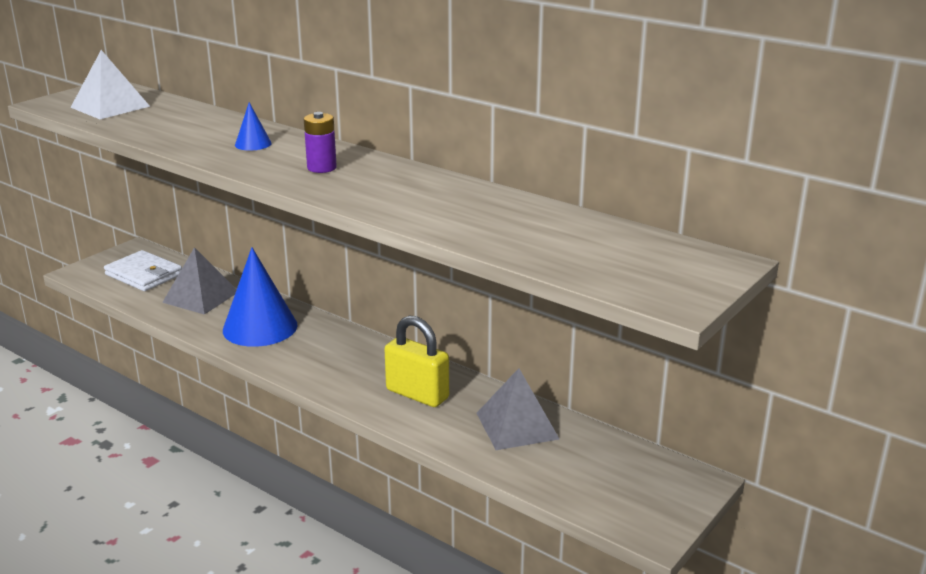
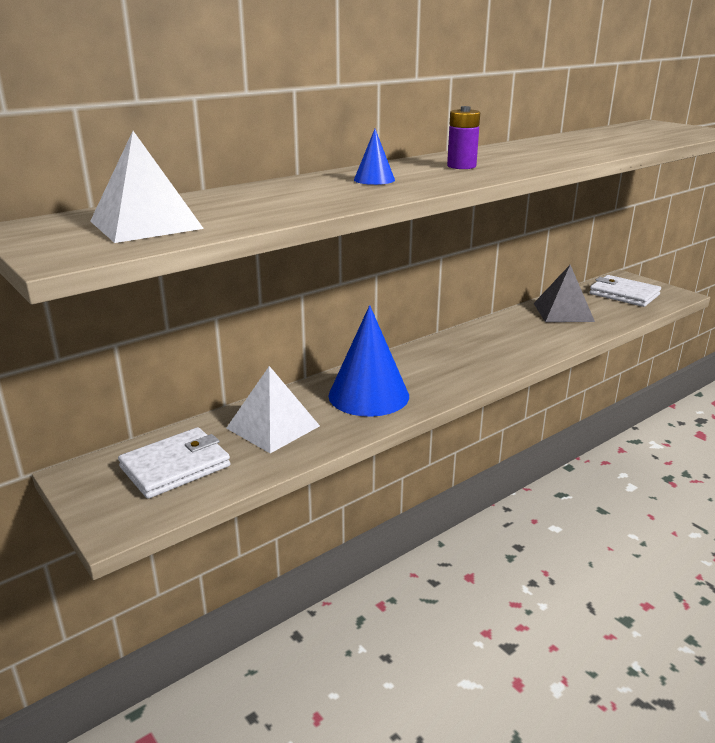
camera: 75 degrees left, 0 degrees up
(201, 297) = (273, 427): grey pyramid -> white pyramid
(417, 394) = (515, 338): yellow padlock -> none
(618, 478) = (624, 294): none -> white wallet

